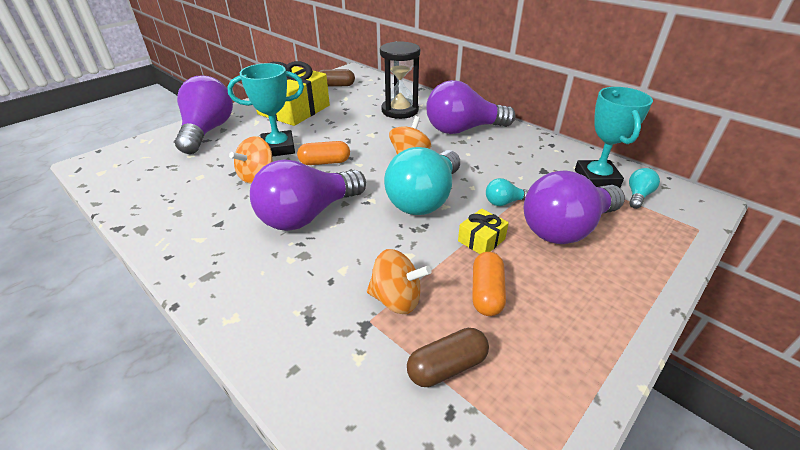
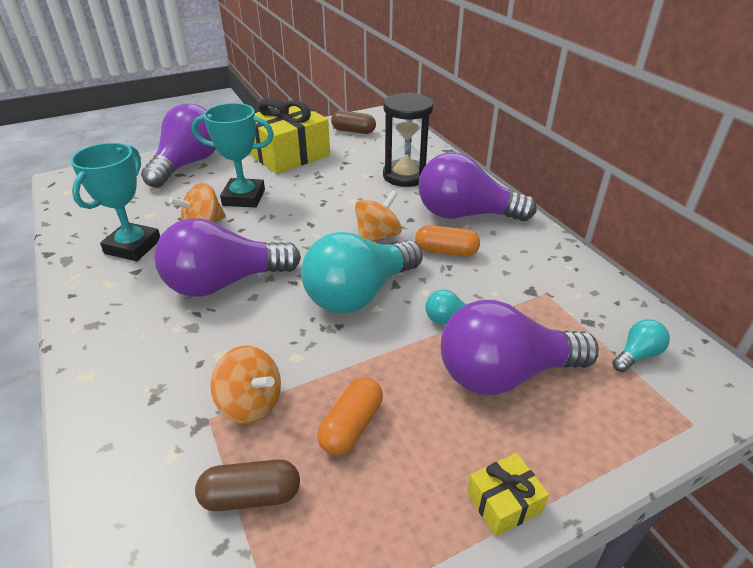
camera: 20 degrees right, 0 degrees up
(325, 162) = (280, 224): orange capsule -> orange capsule (446, 251)
(481, 240) = (390, 361): yellow gift -> yellow gift (503, 502)
(596, 179) = (595, 318): turquoise trophy -> turquoise trophy (133, 246)

